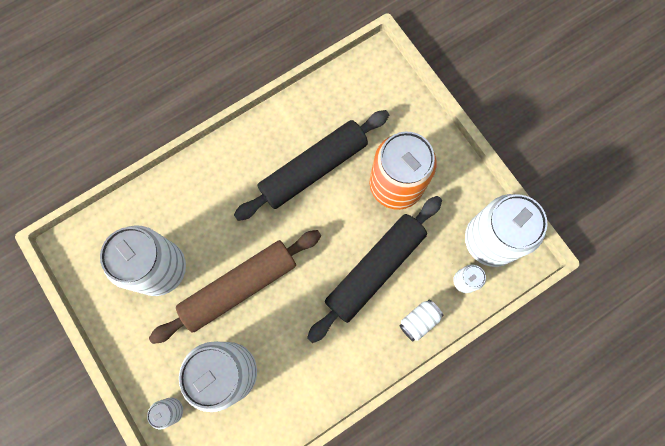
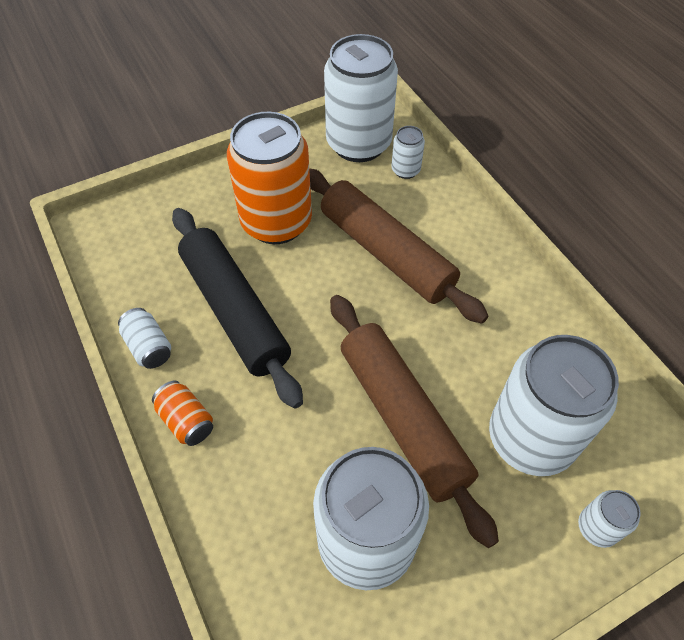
camera: 85 degrees left, 20 degrees down
(231, 154) = (186, 421): none -> orange can
(375, 269) = (386, 253): black rolling pin -> brown rolling pin
(419, 321) = (453, 215): white can -> white can (149, 347)

